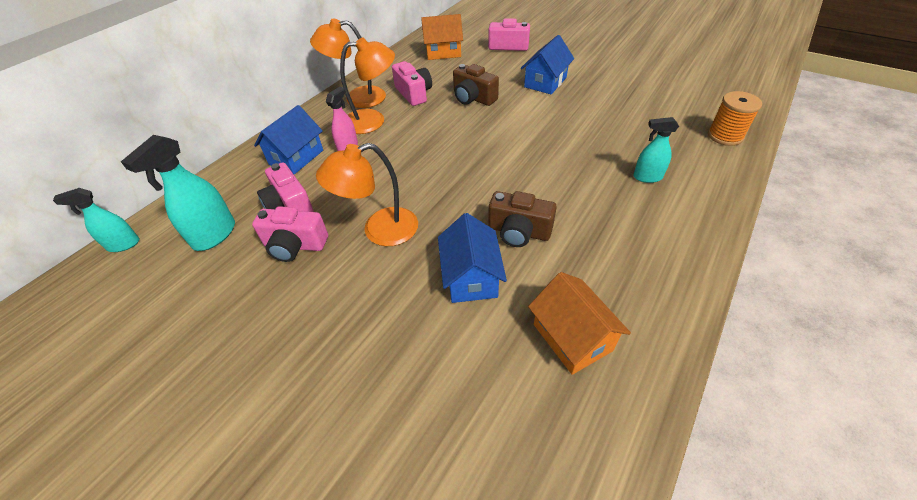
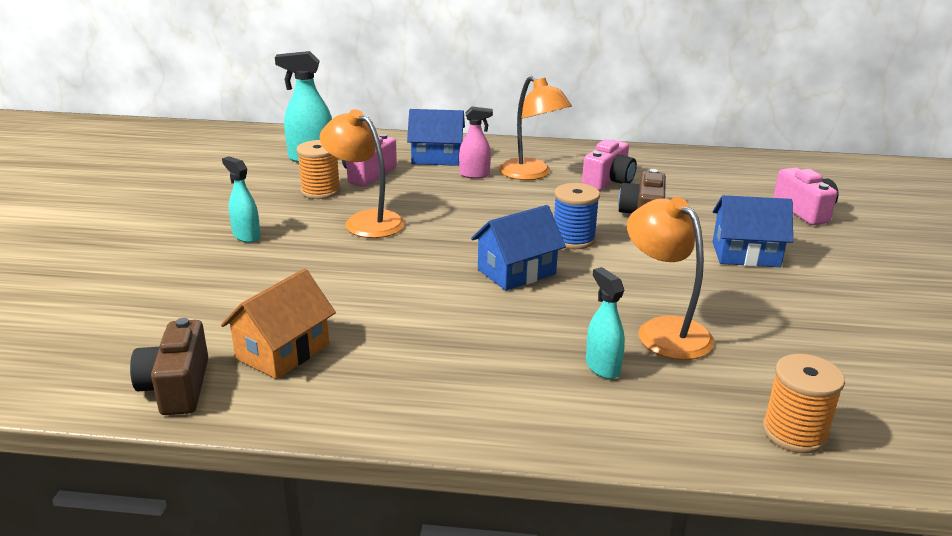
camera: 60 degrees right, 20 degrees down
(123, 245) = (280, 133): turquoise spray bottle -> turquoise spray bottle (246, 236)
(295, 245) = (320, 191): pink camera -> orange spool
(357, 98) = (563, 156): orange lamp -> orange lamp (664, 330)
(443, 52) = (723, 175): orange house -> none
(471, 277) = (333, 280): blue house -> blue house (516, 272)
(486, 136) = (573, 239): none -> blue spool
(519, 232) = (418, 293): brown camera -> brown camera (177, 387)

